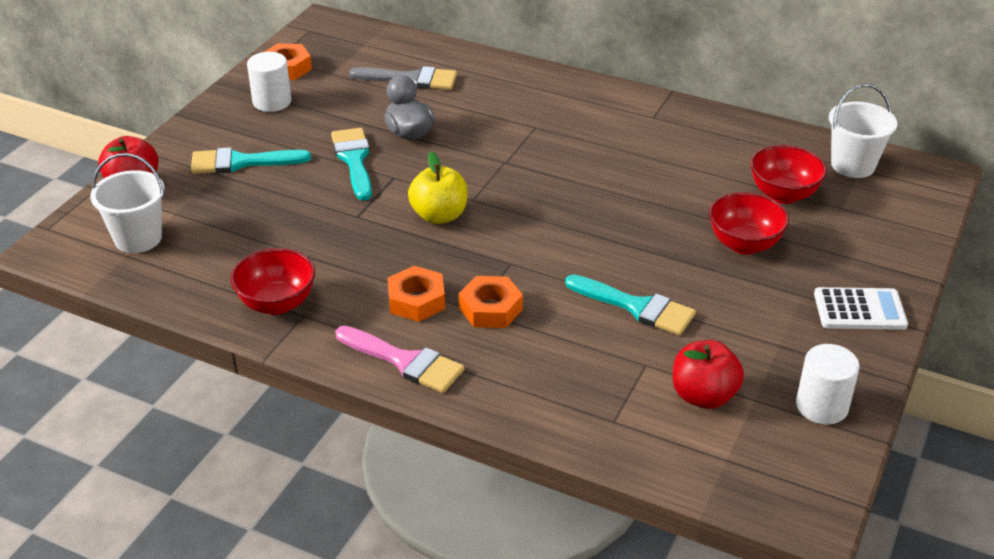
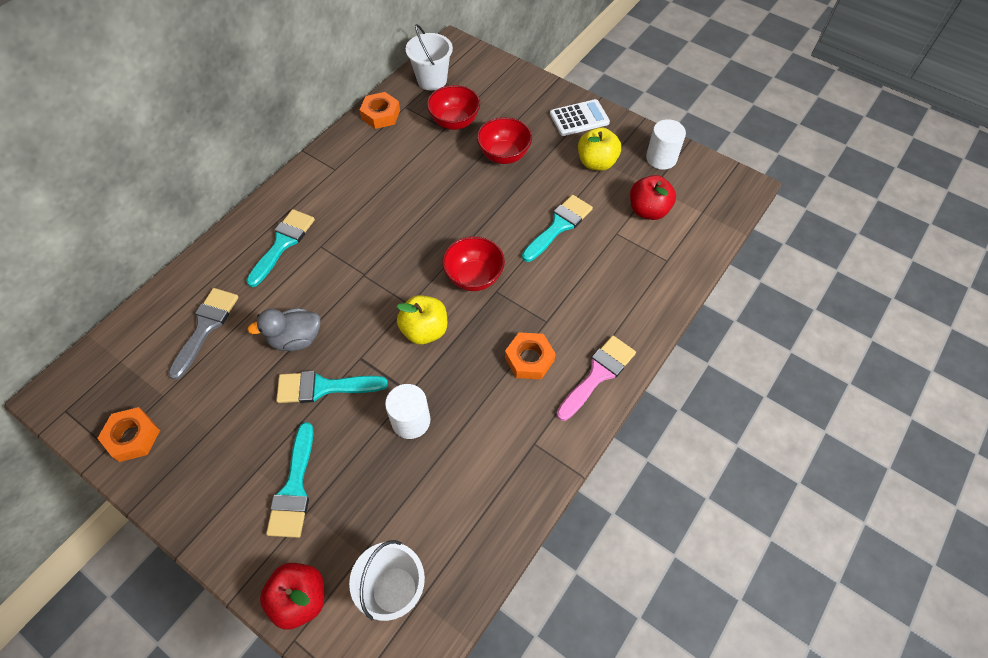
camera: 80 degrees left, 20 degrees up
(272, 102) = (193, 455): white cylinder -> white cylinder (411, 421)
(277, 303) = (516, 463): red bowl -> red bowl (474, 277)
(490, 309) = (547, 311): orange nut -> orange nut (381, 115)
(530, 103) = (283, 244): none -> turquoise brush
(775, 335) = (596, 163): none -> yellow apple
(859, 310) = (579, 118): white calculator -> white calculator turned 60 degrees clockwise

